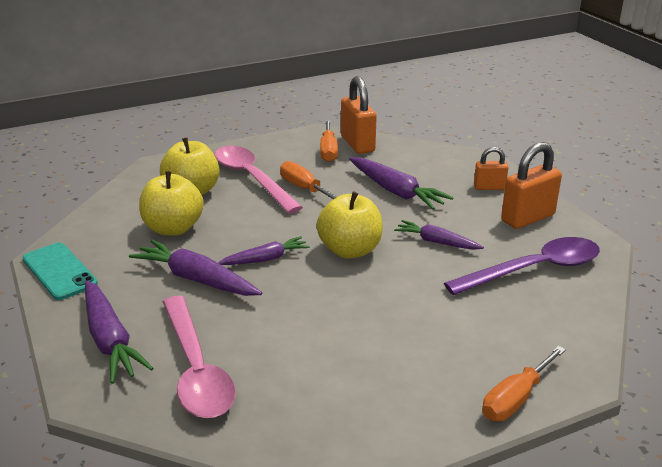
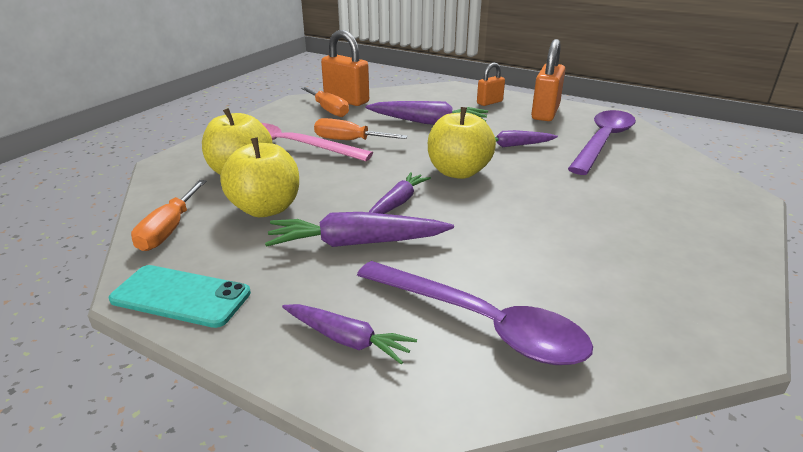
camera: 35 degrees left, 0 degrees up
(110, 340) = (347, 339): purple carrot -> purple carrot, size x0.64
(196, 369) = (480, 323): pink spoon -> purple spoon
(515, 399) = (738, 227): orange screwdriver -> orange screwdriver (169, 229)

